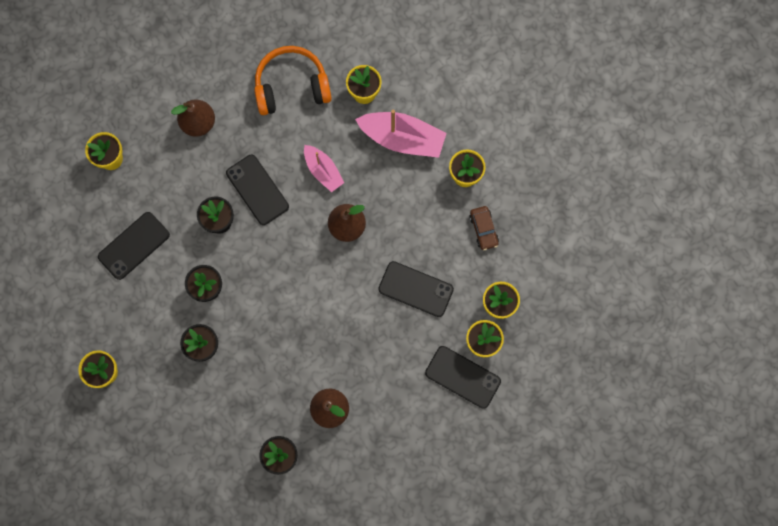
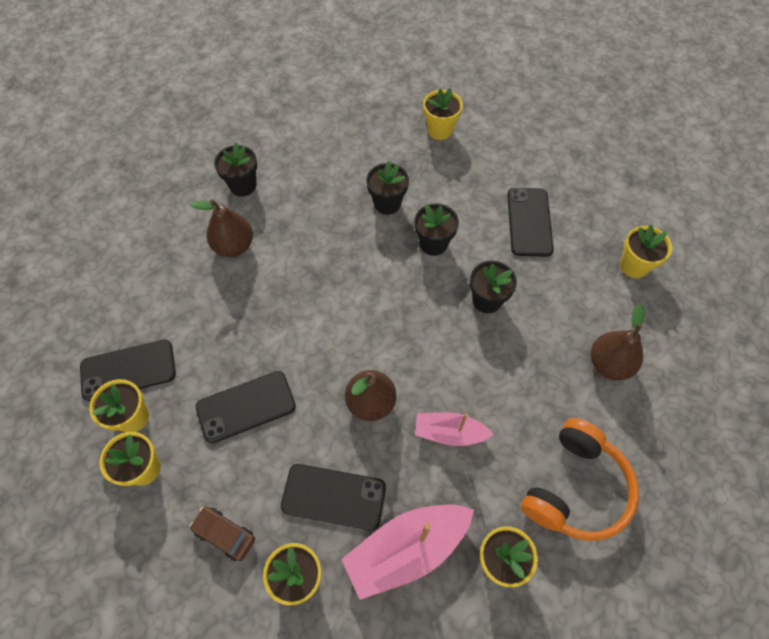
camera: 135 degrees right, 15 degrees down
(257, 190) = (488, 356): black phone -> black phone (334, 496)

